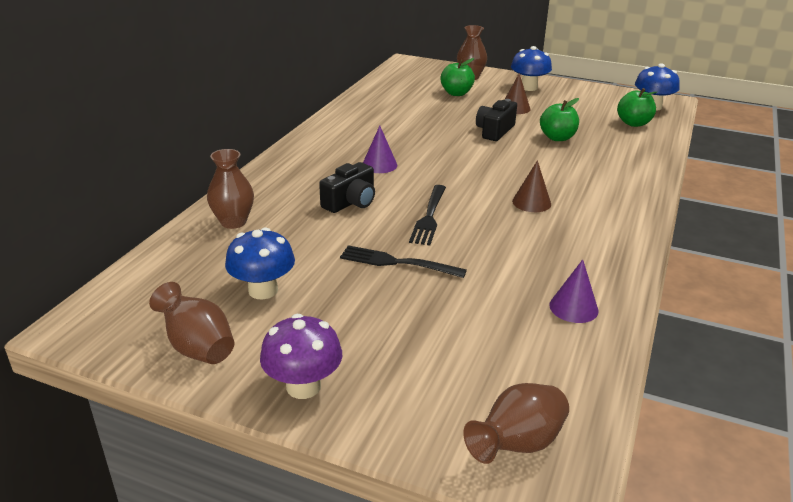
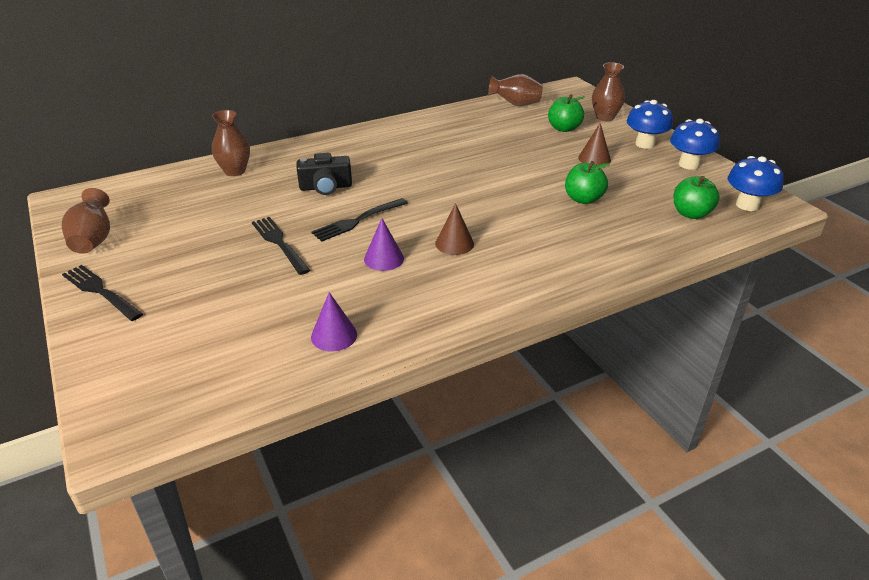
camera: 40 degrees right, 5 degrees up
(263, 290) = (177, 223): blue mushroom -> blue mushroom (689, 164)
(303, 386) = (100, 291): purple mushroom -> black fork
(379, 165) = (393, 167): purple cone -> purple cone (384, 259)
(495, 131) = (536, 173): black camera -> none
(517, 444) = (138, 396): brown vase -> brown vase (515, 104)

